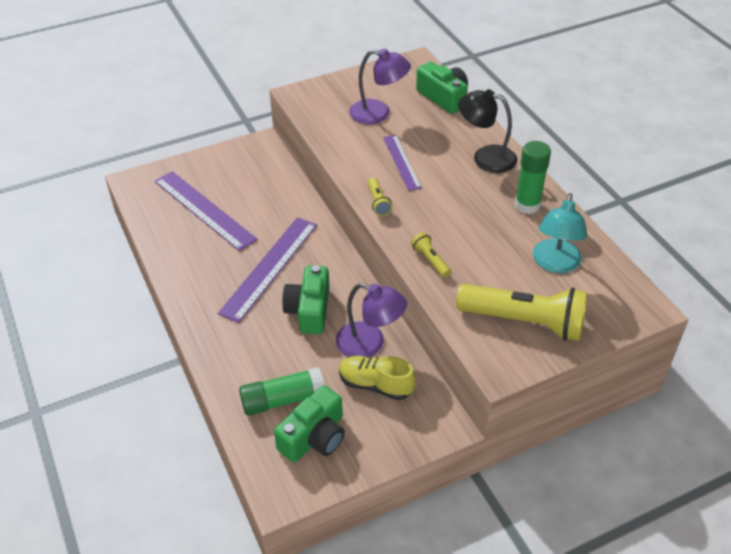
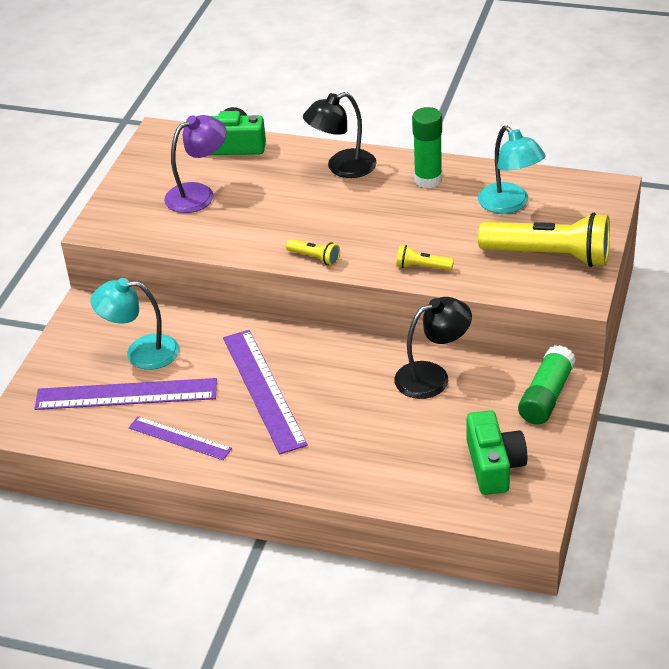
camera: 45 degrees left, 5 degrees down
(246, 192) = (141, 352): none -> turquoise lamp
(282, 400) = (431, 463): green glue stick -> green glue stick (546, 396)
(309, 310) = (348, 392): green camera -> none
(370, 344) = (432, 376): purple lamp -> black lamp
(375, 385) = (480, 398): yellow shoe -> none
(401, 162) = (282, 216): purple ruler -> purple ruler (179, 438)
(524, 322) = (549, 256): yellow flashlight -> yellow flashlight turned 45 degrees clockwise

